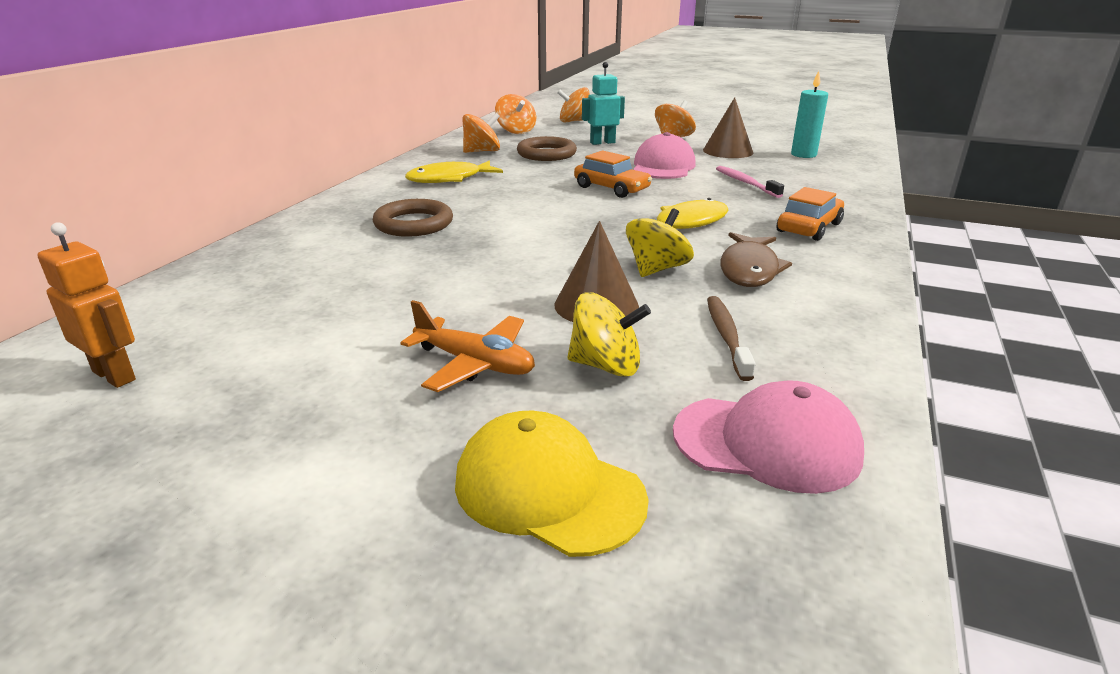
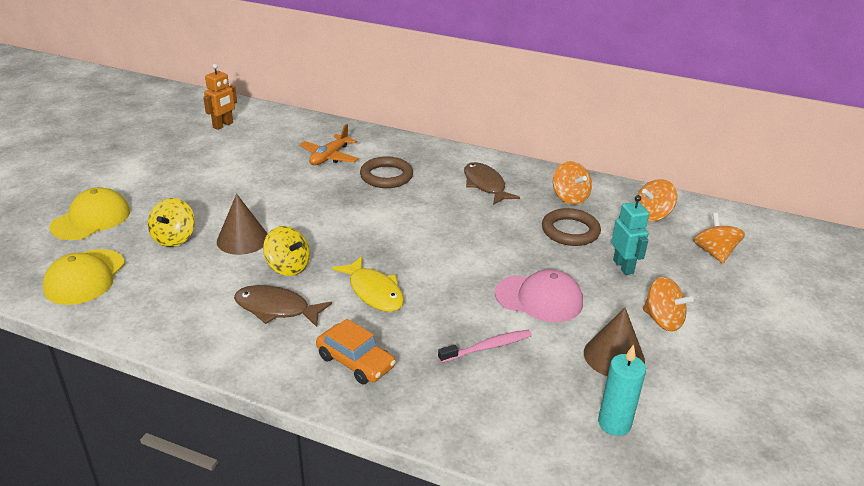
camera: 90 degrees right, 5 degrees up
(449, 179) = (485, 185): yellow fish -> brown fish
(474, 363) = (194, 202): orange plane -> orange plane (329, 157)
(611, 188) = (465, 261): orange car -> none
(726, 336) = (185, 282): brown toothbrush -> none
(767, 443) = (85, 277): pink cap -> yellow cap

